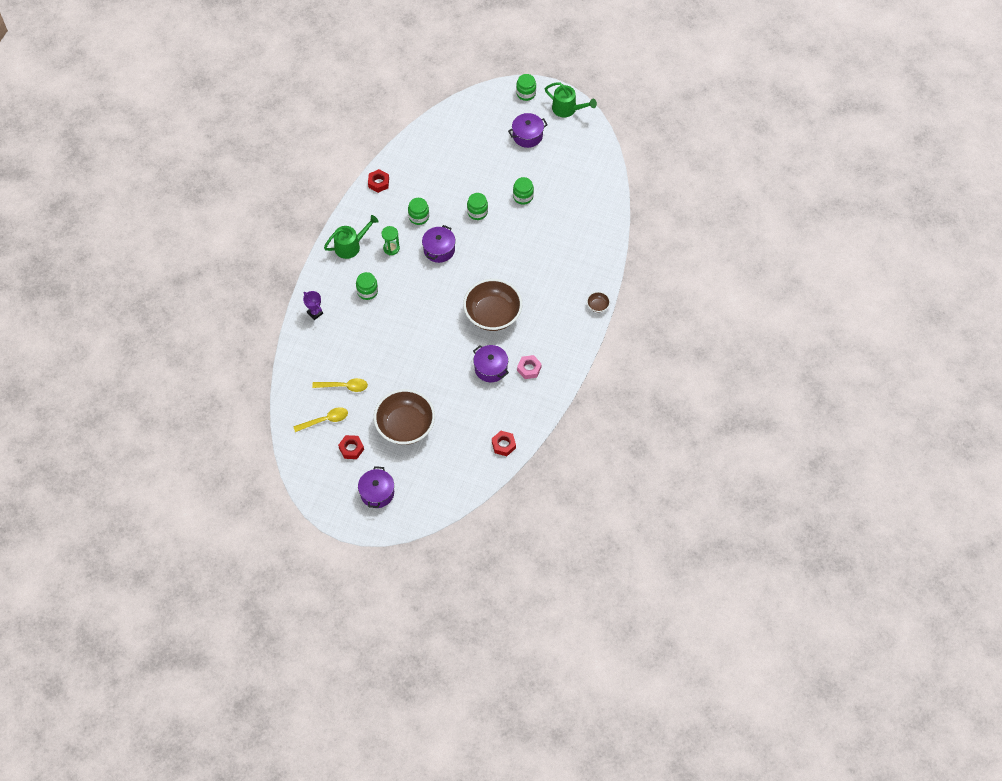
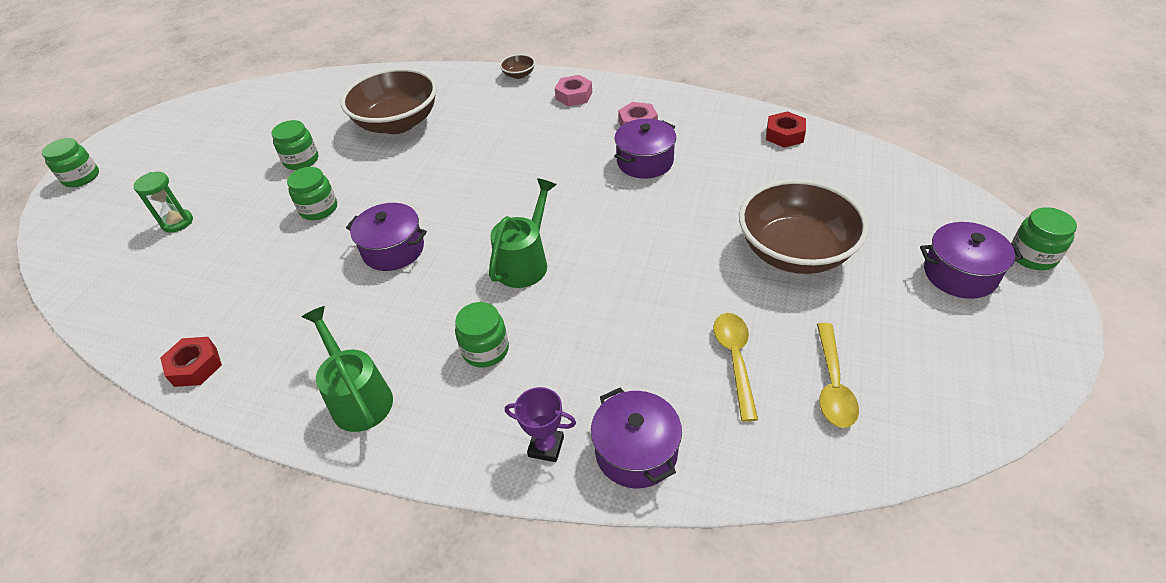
camera: 90 degrees left, 15 degrees down
(315, 313) = (546, 447): purple trophy -> purple trophy turned 60 degrees clockwise
(325, 420) = (832, 384): yellow spoon -> yellow spoon turned 150 degrees counterclockwise
(351, 449) = (882, 327): red nut -> none
(391, 248) = (378, 322): green hourglass -> green hourglass (177, 222)
(419, 217) = (308, 288): green jar -> green jar (1032, 256)
(492, 314) = (538, 170): brown bowl -> brown bowl (398, 123)
(527, 136) = (175, 167): purple pot -> purple pot (636, 452)
(566, 336) = (574, 96): none -> pink nut
(568, 109) = (143, 131): green watering can -> green watering can (525, 262)

